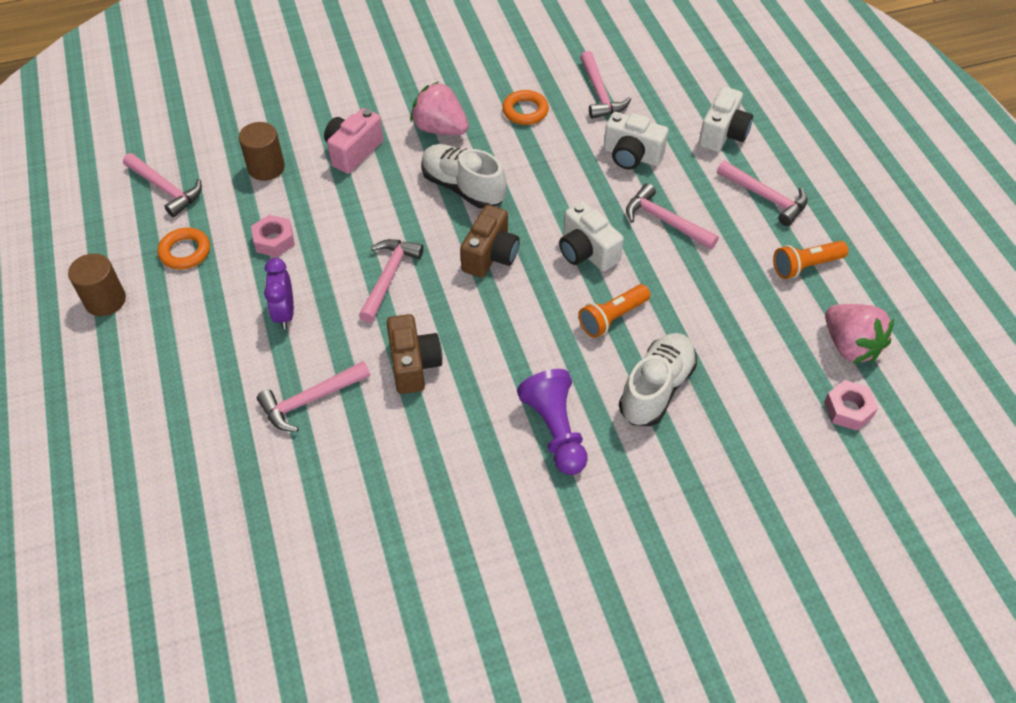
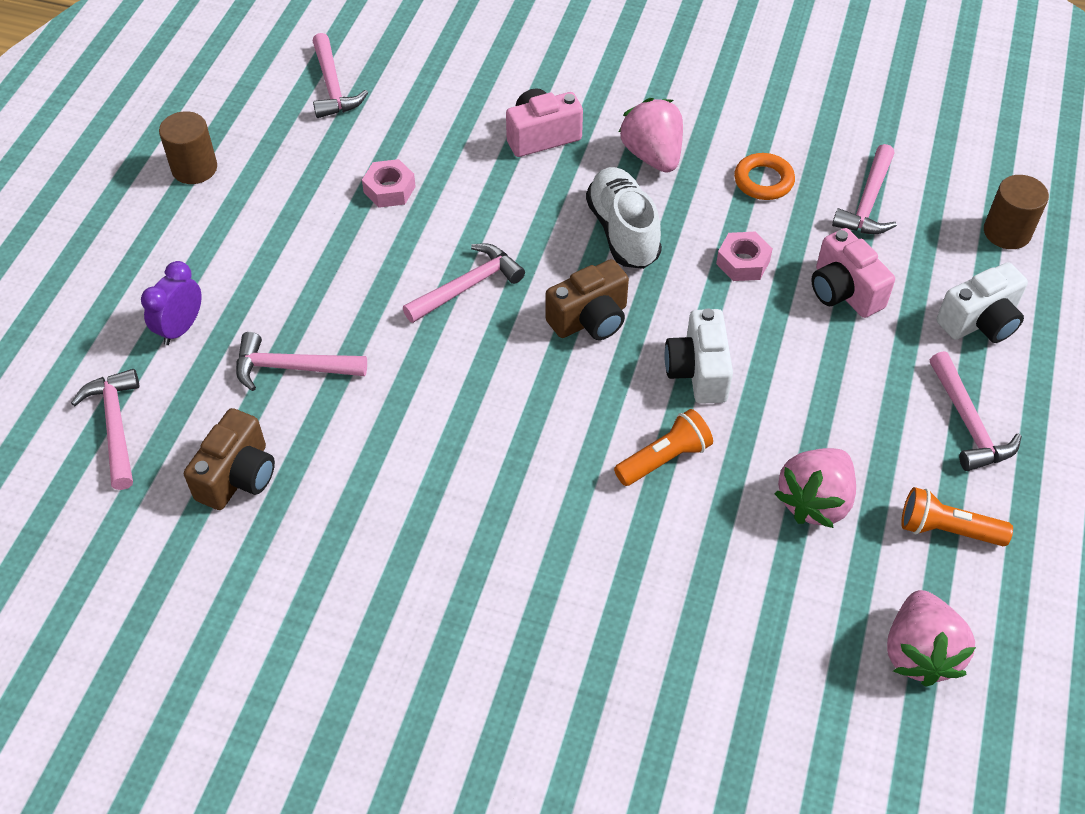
camera: 35 degrees right, 0 degrees up
(185, 252) = (300, 158): orange ring -> none
(266, 168) = (442, 111): brown cylinder -> brown cylinder (1007, 232)
(285, 313) = (339, 268): purple clock -> purple clock (181, 328)
(414, 365) = (417, 389): brown camera -> brown camera (238, 476)
(555, 430) = (500, 541): purple pawn -> none
(612, 318) = (664, 459): orange flashlight -> orange flashlight turned 150 degrees clockwise
(631, 156) = (844, 291): white camera -> pink camera
(656, 389) = (645, 563): white shoe -> none
(664, 221) = (818, 385): pink hammer -> pink hammer (115, 426)
(721, 292) = (815, 501): none -> pink strawberry
(848, 409) = (850, 722): pink nut -> pink nut (743, 262)

